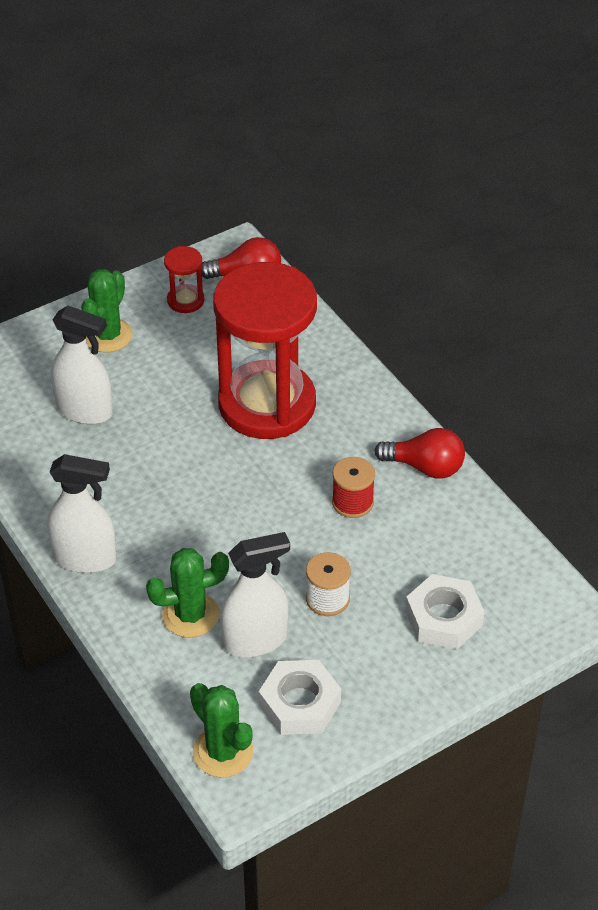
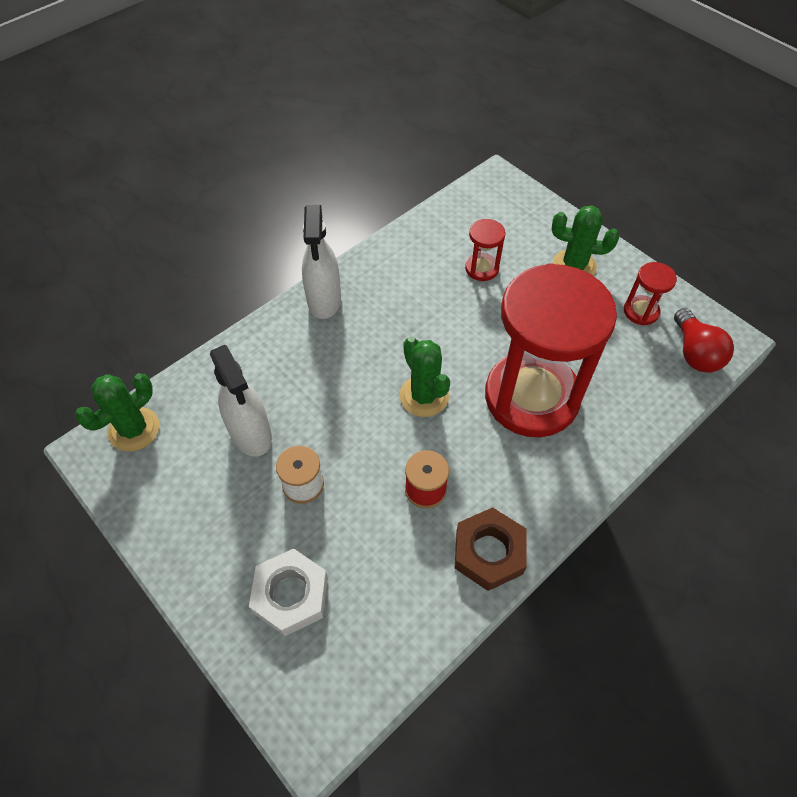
camera: 80 degrees right, 10 degrees up
(85, 411) = (482, 268): white spray bottle -> red hourglass
(190, 615) = (274, 381): green cactus -> green cactus (424, 396)
(299, 703) = (184, 479): white nut -> none
(425, 467) = (489, 552): red light bulb -> brown nut

